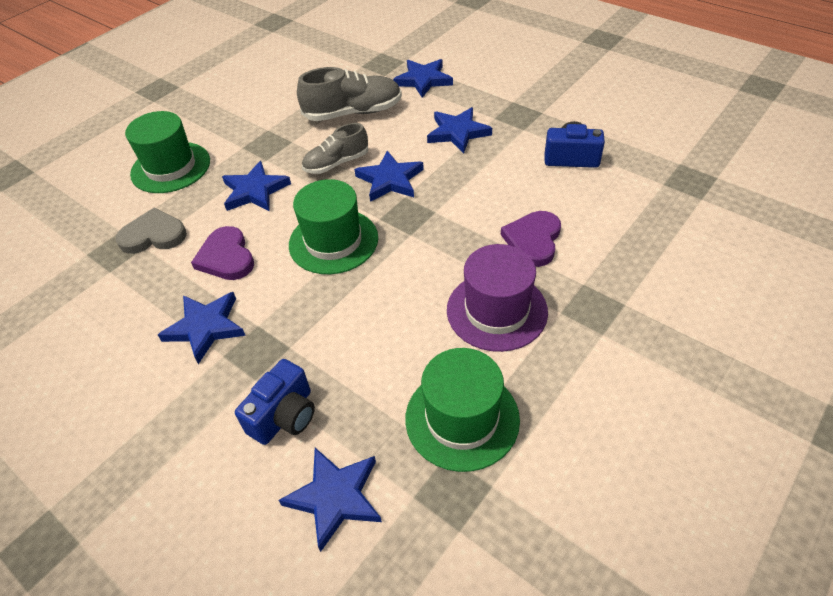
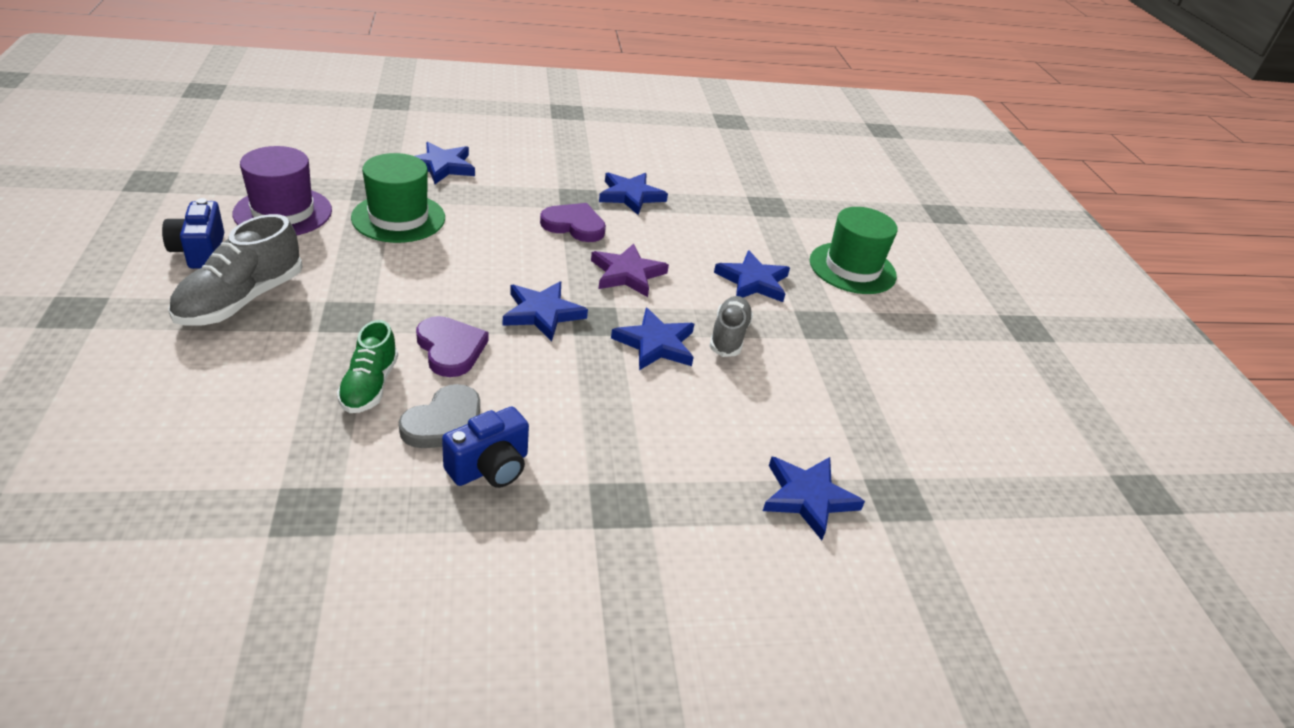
camera: 125 degrees right, 10 degrees down
(153, 235) = (763, 223): grey heart -> grey heart (445, 423)
(226, 257) = (687, 232): purple heart -> purple heart (574, 225)
(284, 416) = (516, 181): blue camera -> blue camera (200, 251)
(333, 241) = (627, 274): green hat -> purple star
(353, 113) = (806, 400): grey shoe -> grey shoe (241, 300)
(458, 133) = (660, 434): blue star -> blue star (542, 313)
(496, 310) = (432, 282): purple hat -> purple hat (283, 212)
(611, 238) = (369, 386): none -> green shoe

